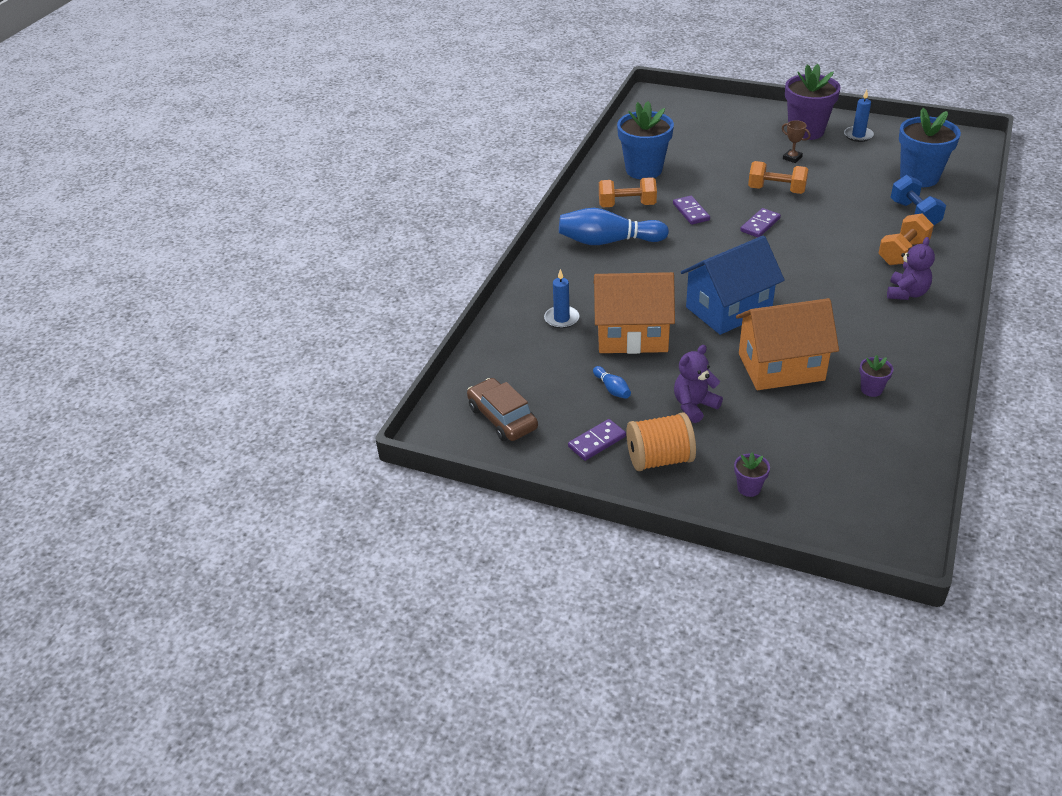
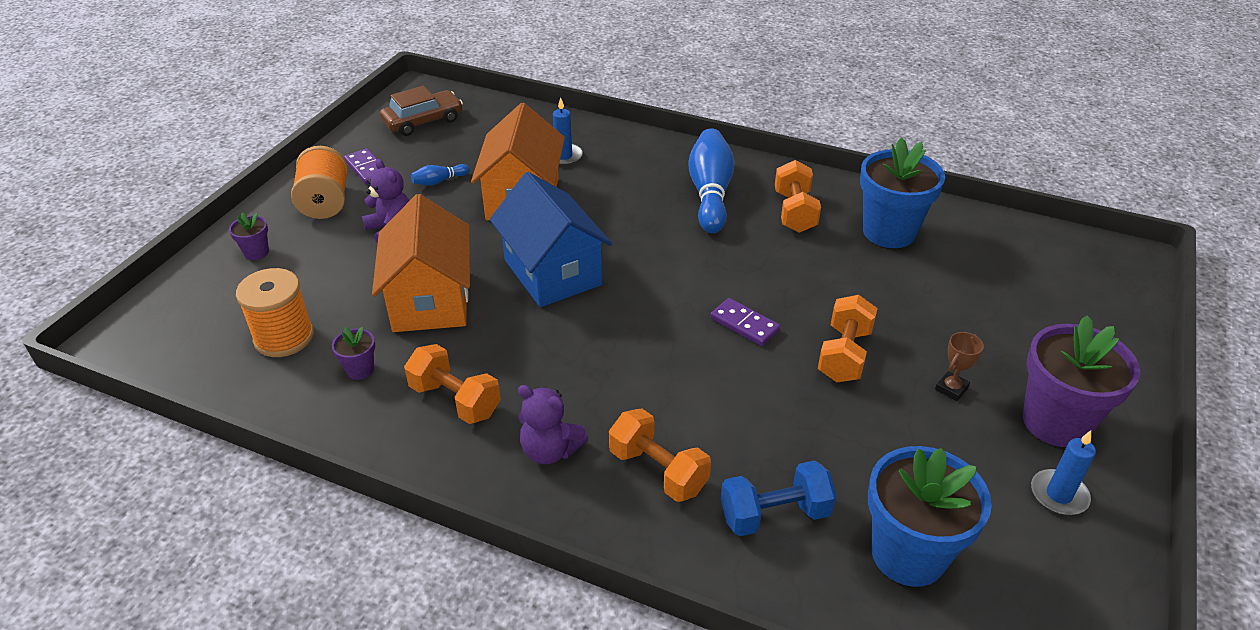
camera: 90 degrees right, 0 degrees up
(691, 212) = (778, 264): purple domino -> none
(853, 440) = (284, 337): none -> orange spool
(881, 338) = (455, 400): none -> orange dumbbell

